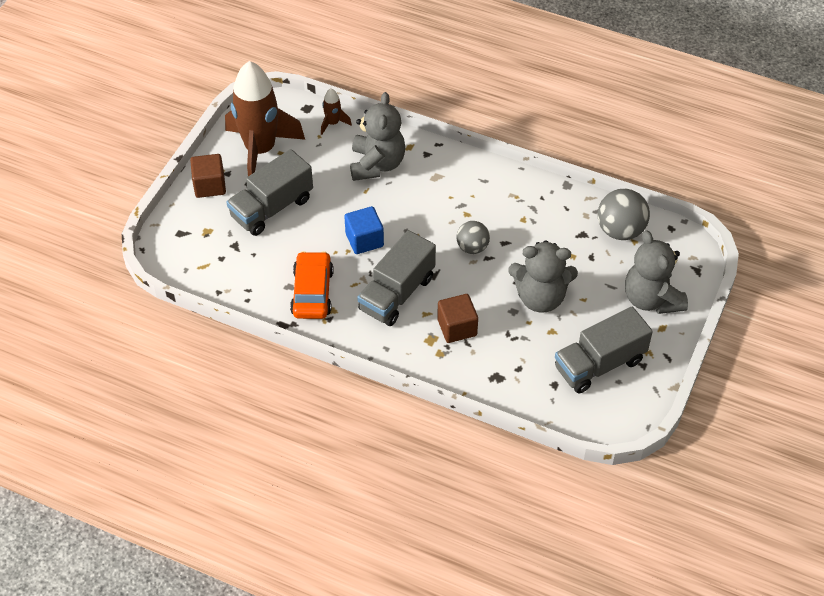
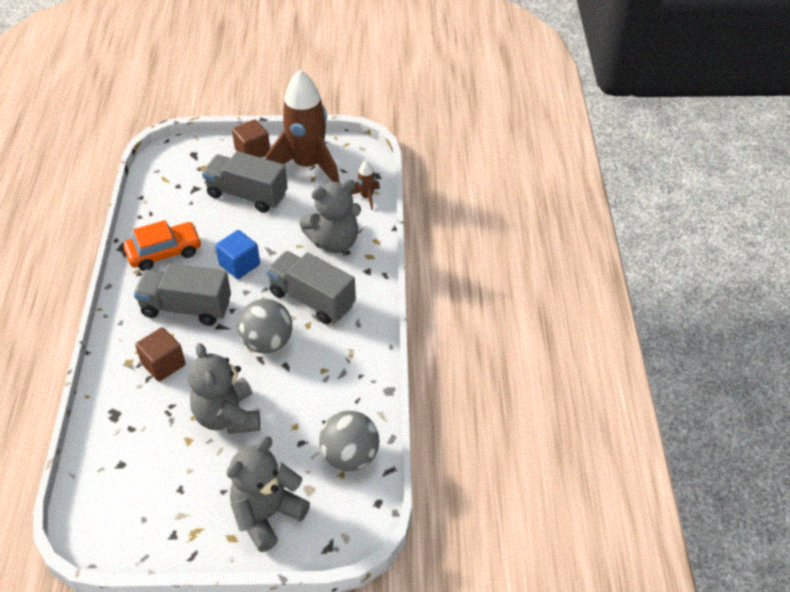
camera: 65 degrees right, 5 degrees down
(472, 247) = (267, 343): grey ball -> grey ball, size x1.55
(599, 364) = (160, 495): grey truck -> grey truck (312, 299)

